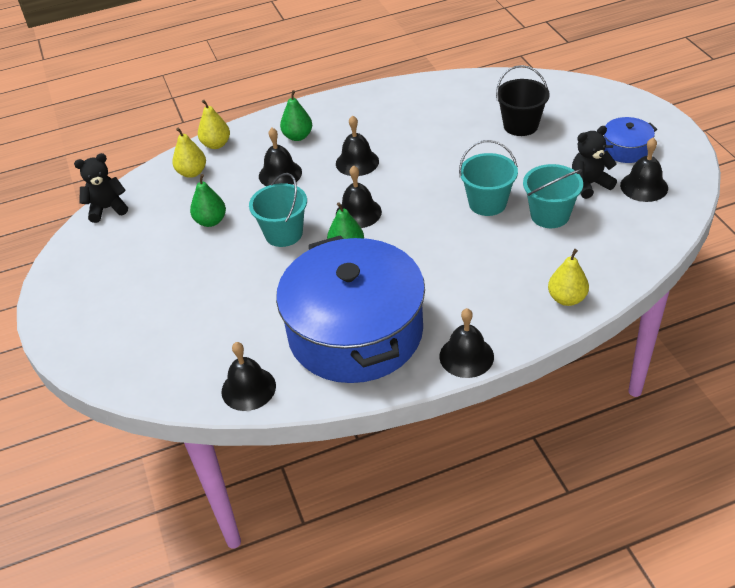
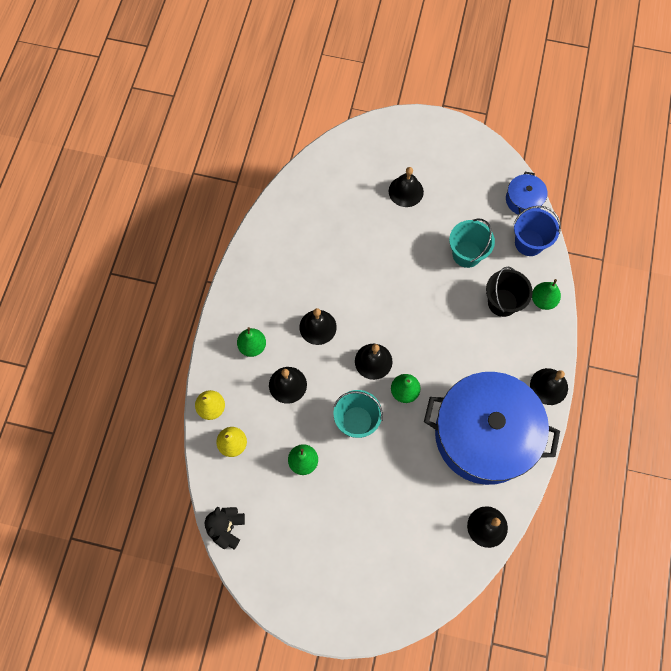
camera: 60 degrees left, 25 degrees up
(487, 203) = (427, 279): turquoise bucket -> none
(520, 125) = (365, 202): black bucket -> black bucket (502, 302)
(567, 298) = (543, 300): yellow pear -> green pear
(589, 184) = (456, 211): black teddy bear -> none
(622, 253) = (529, 243): none -> blue bucket
(626, 149) = (441, 165): blue pot -> blue pot (523, 200)
(644, 186) = (482, 185): black bell -> black bell (406, 191)

